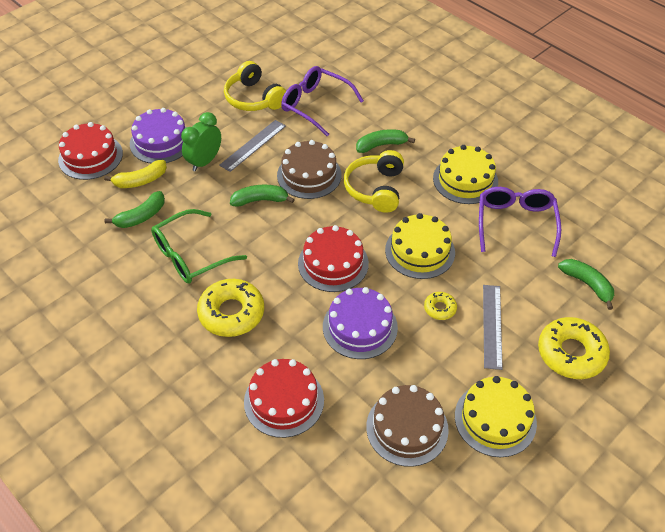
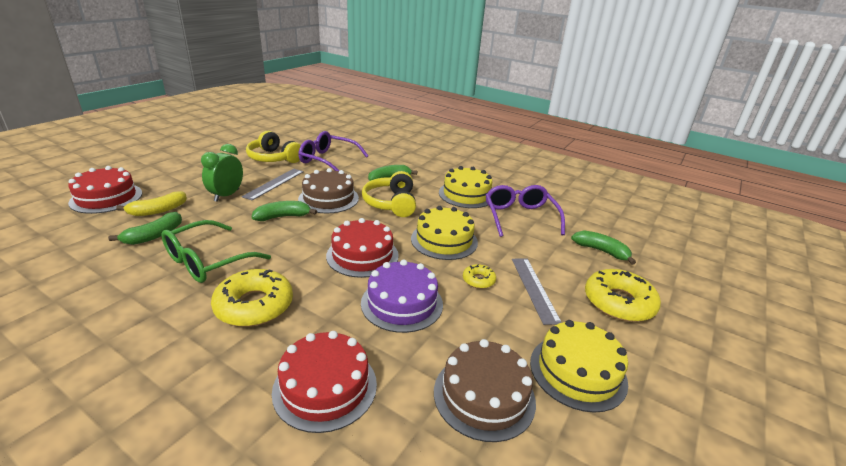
camera: 15 degrees left, 20 degrees down
(161, 142) = (183, 185): purple cake -> none

